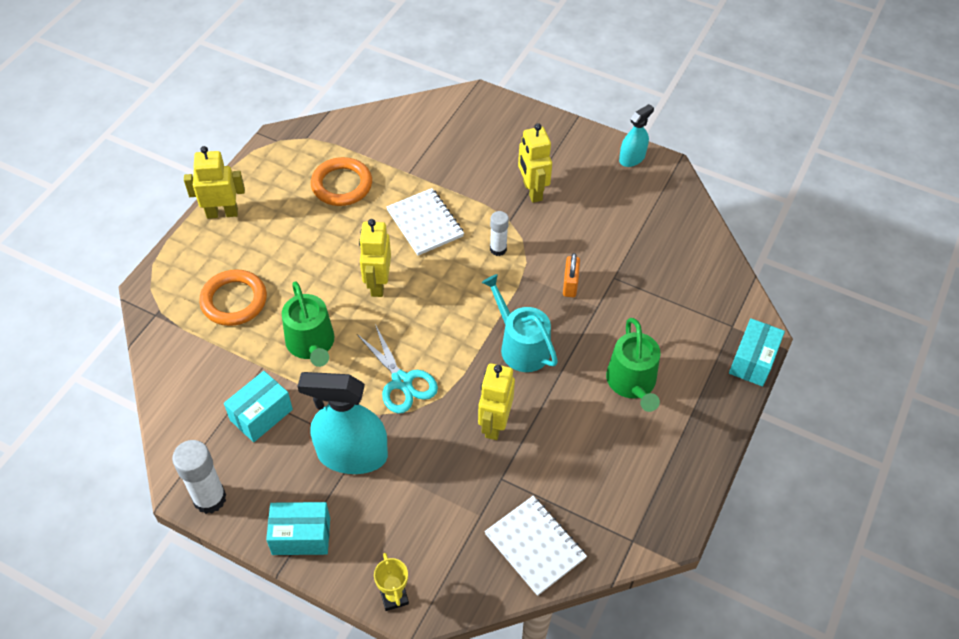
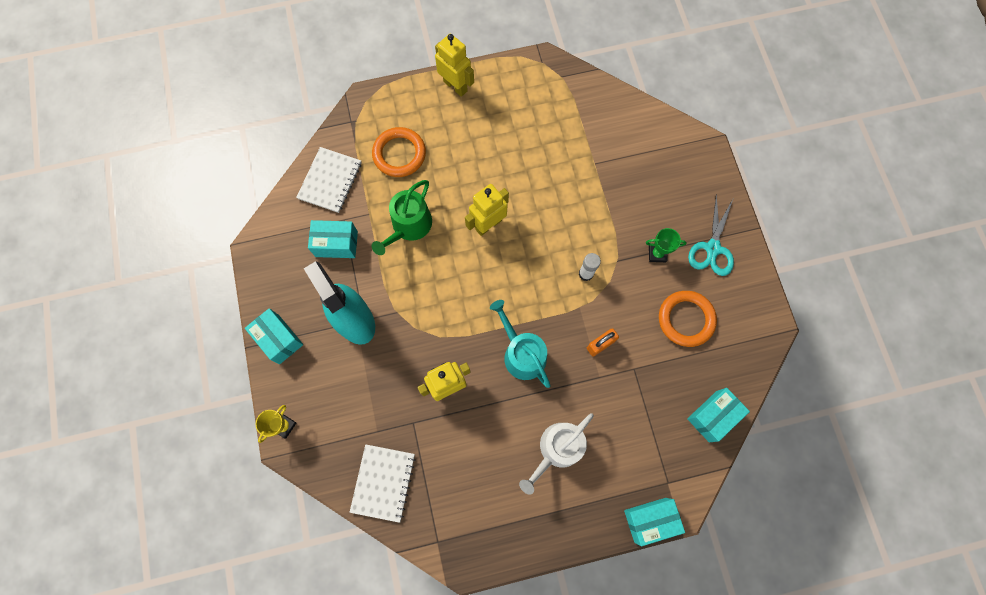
camera: 50 degrees right, 20 degrees up
(210, 498) = (261, 267): white glue stick -> none
(342, 185) = (544, 133): orange ring -> orange ring (686, 319)
(402, 381) = (429, 303): turquoise scissors -> turquoise scissors (712, 248)
(425, 223) = (563, 210): white notebook -> white notebook (330, 181)
(521, 346) = (521, 353): turquoise watering can -> turquoise watering can turned 45 degrees counterclockwise
(532, 191) = (657, 254): yellow robot -> green trophy
(632, 158) = (755, 296): turquoise spray bottle -> none
(632, 383) = (557, 450): green watering can -> white watering can
(703, 256) = (712, 416): none -> turquoise box

